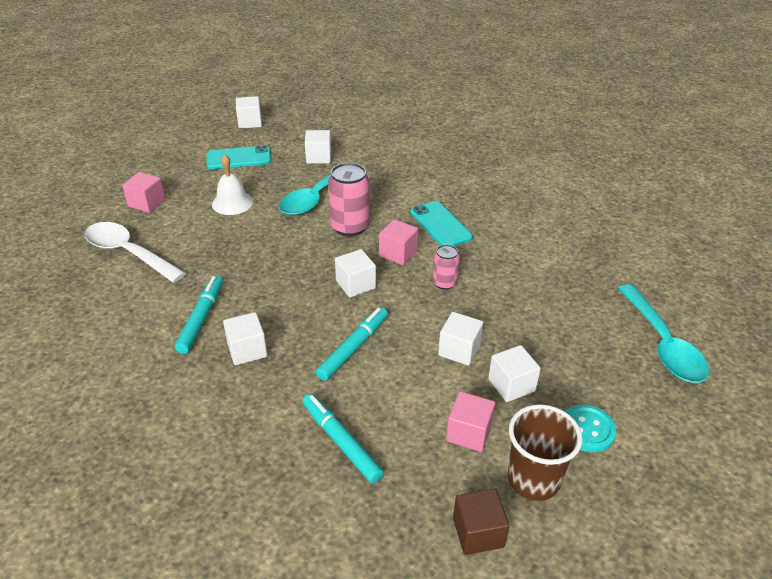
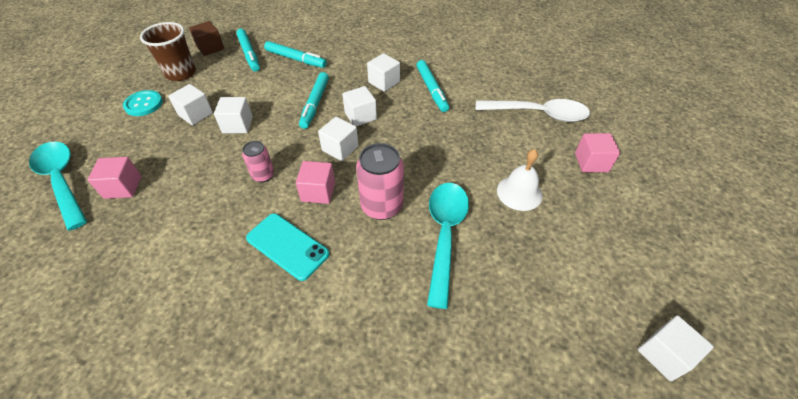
camera: 155 degrees right, 10 degrees up
(239, 158) = (588, 264): turquoise phone -> none
(318, 157) = (499, 311): white cube -> white cube (360, 116)
(412, 485) = (249, 54): none -> turquoise marker
(469, 433) = (222, 82): pink cube -> pink cube (123, 187)

